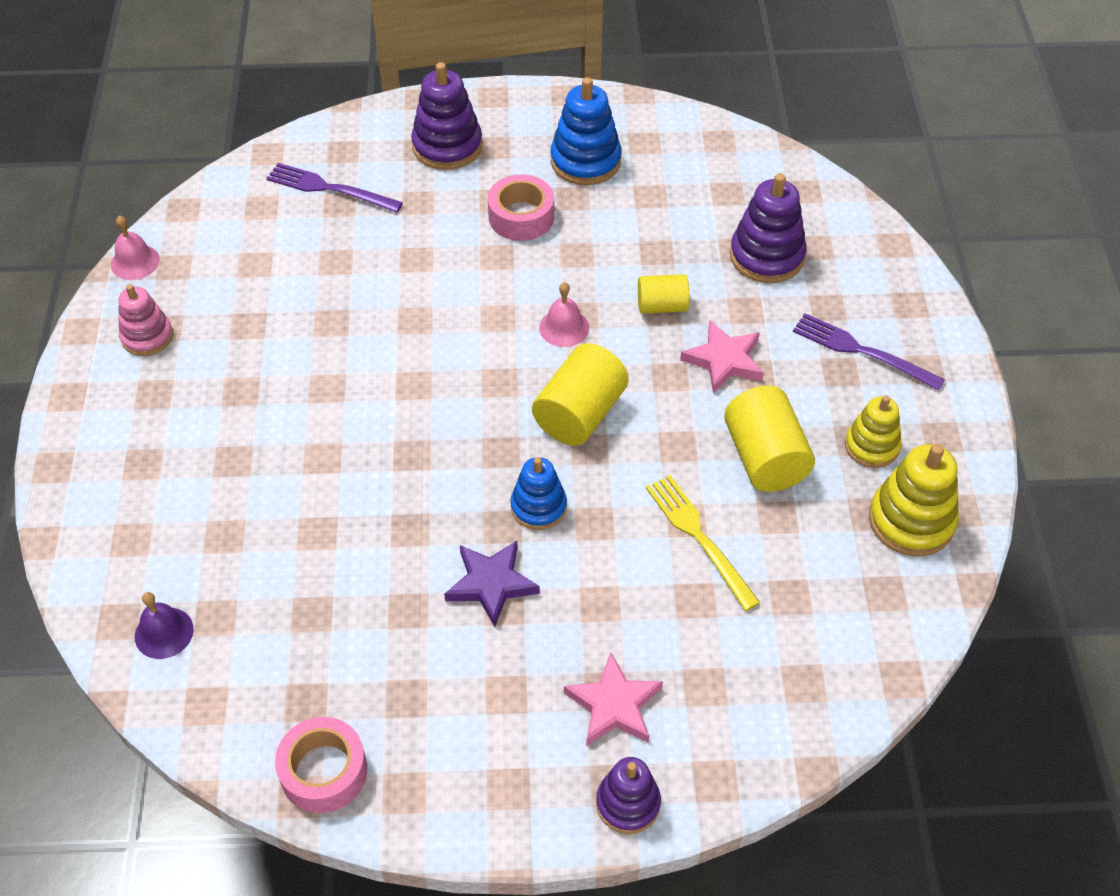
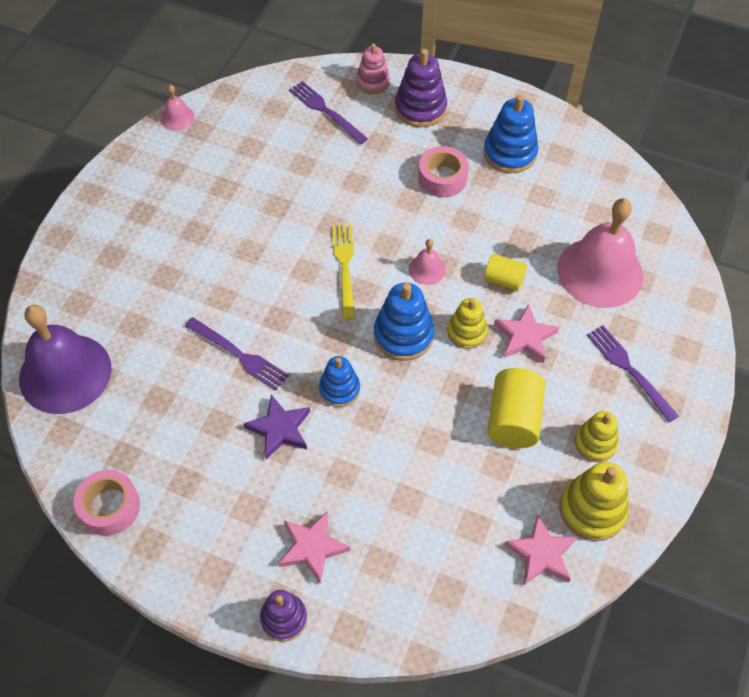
camera: 25 degrees right, 5 degrees up
(147, 337) = (158, 172): pink stacking toy -> pink stacking toy (373, 82)
(164, 632) = (65, 373): purple bell -> purple bell, size x2.29
(387, 517) = (239, 355): none -> purple fork
(580, 414) = (403, 335): yellow cylinder -> blue stacking toy
(653, 381) = (466, 332): none -> yellow stacking toy
(699, 537) = (434, 457): yellow fork -> yellow fork (344, 266)
(767, 256) = (600, 272): purple stacking toy -> pink bell
(884, 593) = (541, 554): none -> pink star

